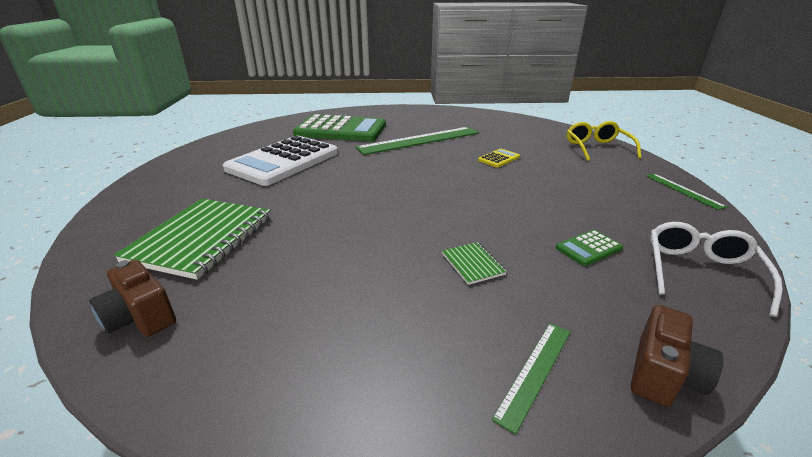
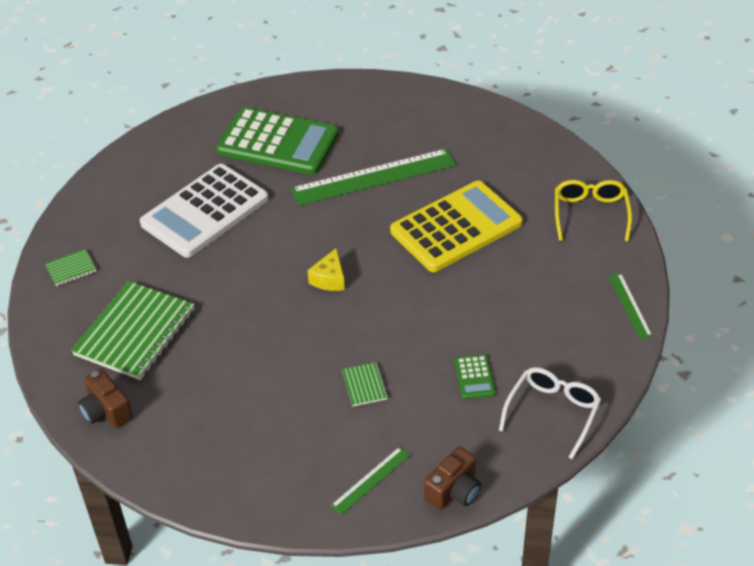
camera: 10 degrees right, 15 degrees up
(146, 198) = (71, 269): none -> green notebook
(403, 191) = (329, 279): none -> yellow cheese
(498, 159) = (456, 227): yellow calculator -> yellow calculator, size x2.49
(588, 248) = (474, 377): green calculator -> green calculator turned 75 degrees counterclockwise

